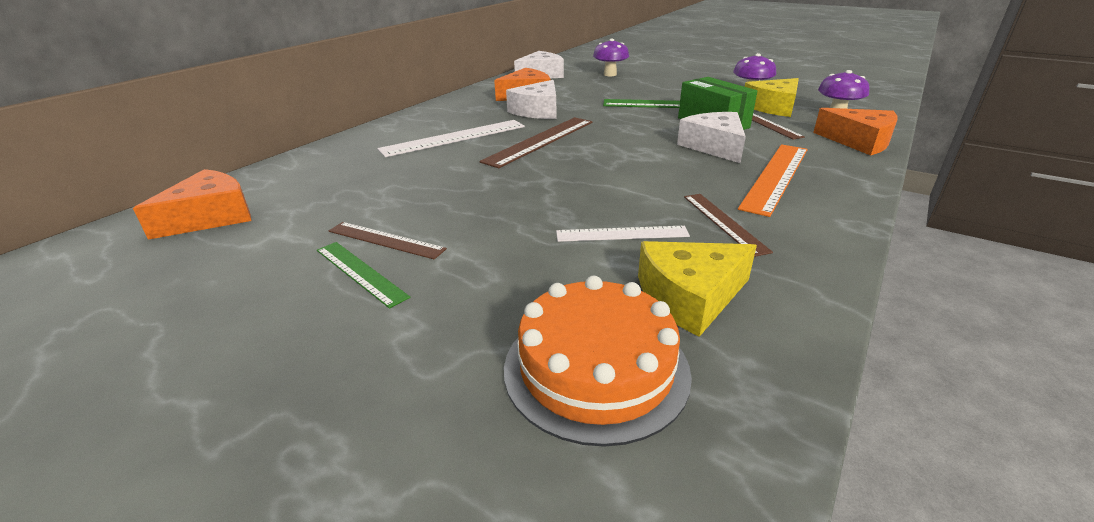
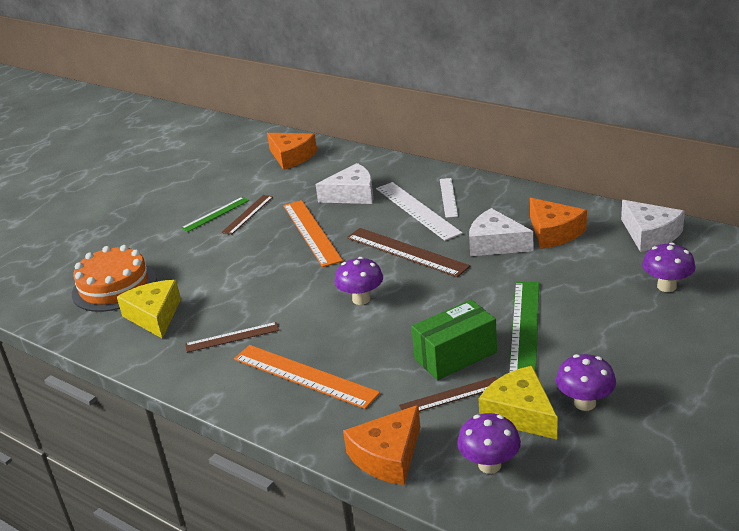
camera: 95 degrees right, 0 degrees up
(472, 189) = (311, 232): none -> orange ruler
(622, 234) = (229, 294): white ruler -> white ruler (448, 197)
(631, 157) = (361, 299): none -> purple mushroom
(714, 146) = (382, 349): white cheese -> white cheese (352, 195)

